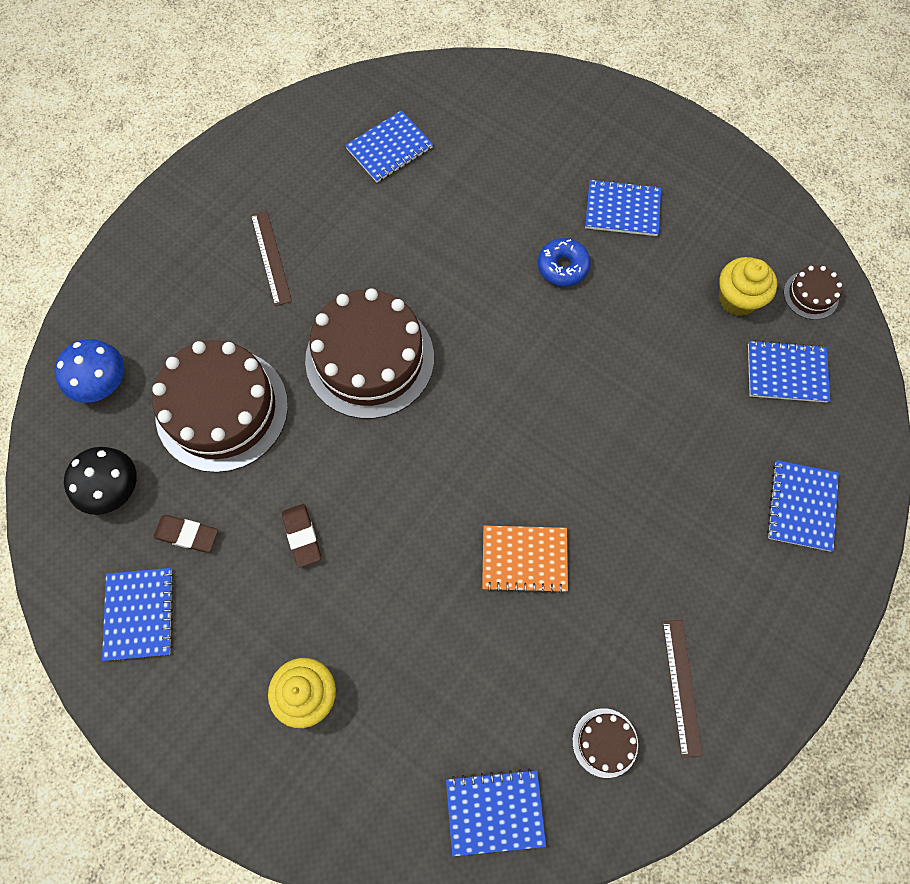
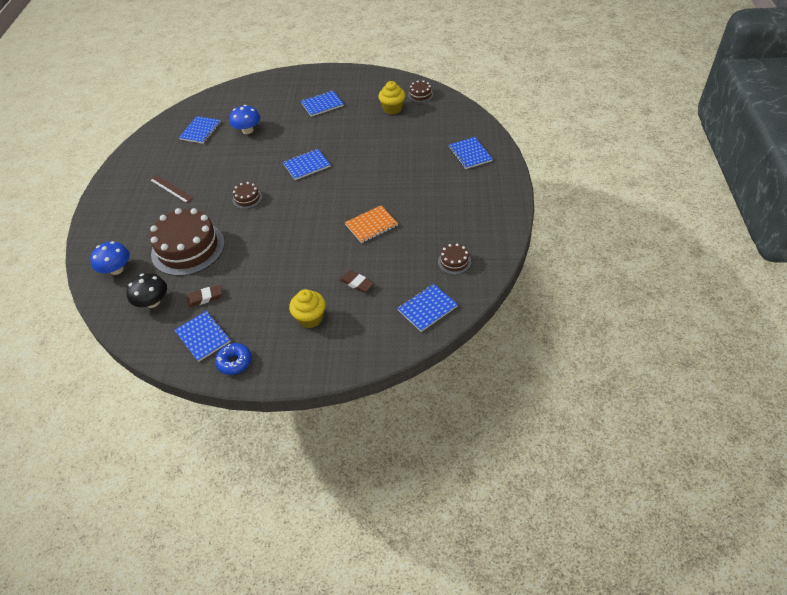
camera: 30 degrees left, 20 degrees down
(302, 536) = (263, 269): brown eraser -> brown eraser (356, 283)
(369, 359) = (247, 198): brown cake -> brown cake, size x0.44
(463, 195) = (248, 130): none -> blue mushroom
(563, 267) = (311, 132): blue donut -> blue donut (234, 362)
(681, 687) = (470, 229): brown ruler -> none
(786, 373) = (430, 120): blue notebook -> blue notebook (307, 165)

